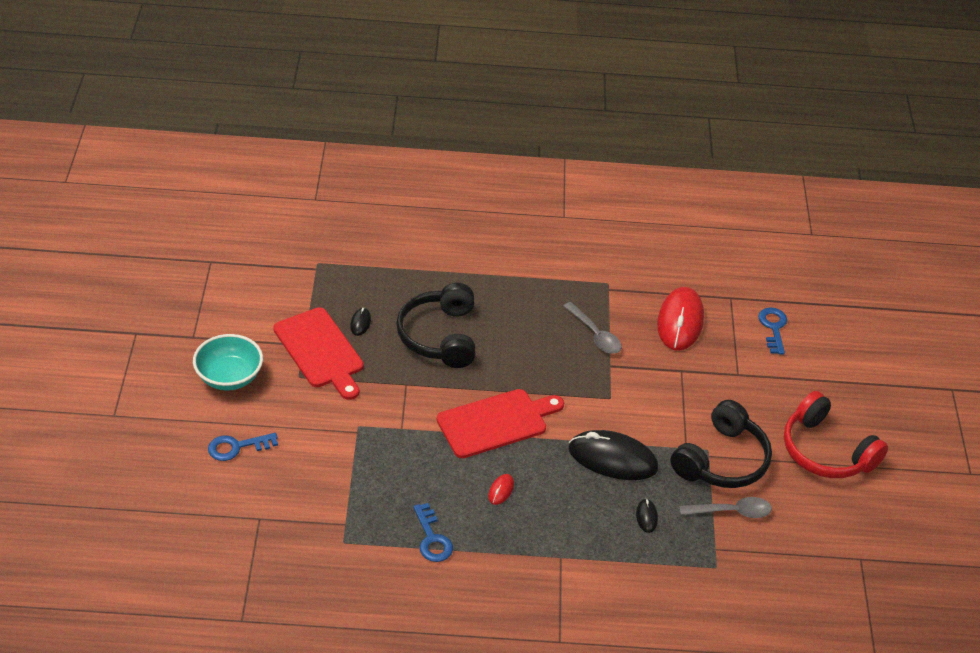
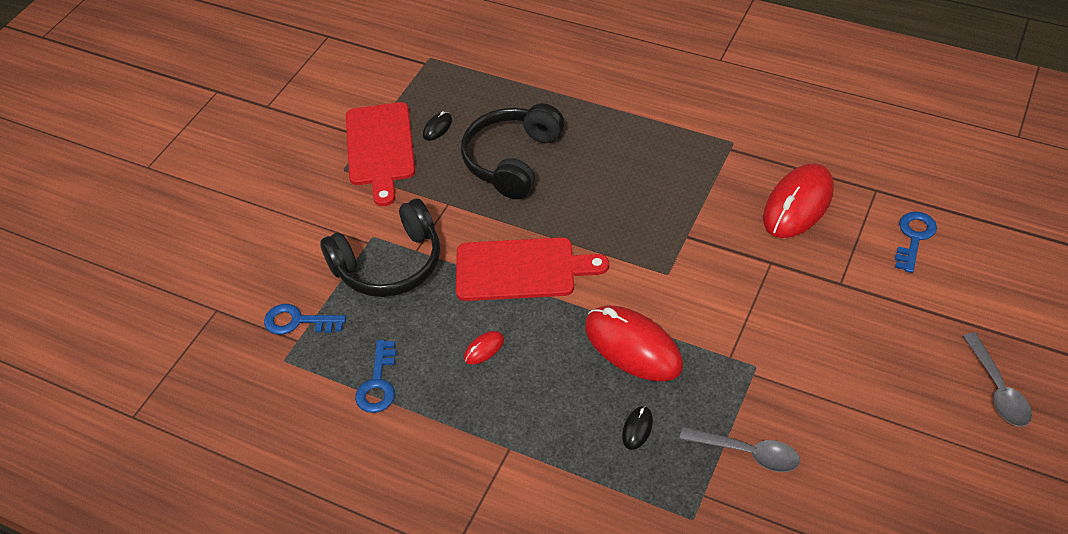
camera: 30 degrees right, 5 degrees up
(229, 377) = (276, 154): turquoise bowl -> none
(237, 447) = (240, 228): blue key -> blue key (298, 321)
(595, 335) = (687, 197): grey spoon -> grey spoon (997, 389)
(612, 459) = (633, 346): black mouse -> red mouse
(721, 460) = (767, 384): black headphones -> black headphones (389, 264)
(826, 451) = (912, 409): red headphones -> none

